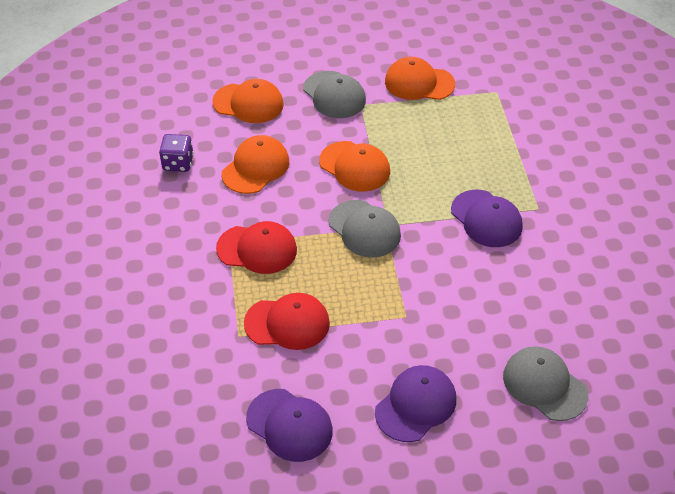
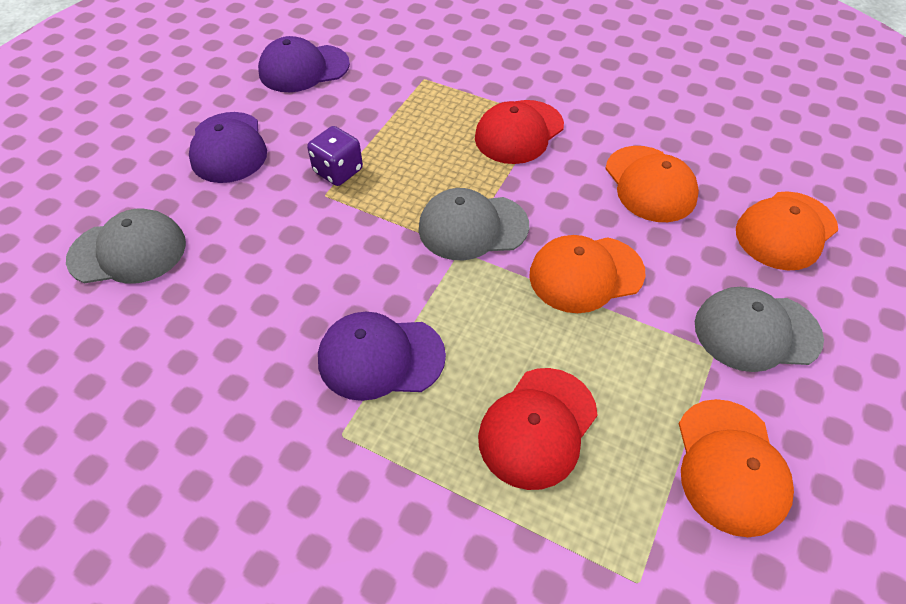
camera: 125 degrees right, 5 degrees up
(178, 163) = (701, 128): purple dice -> purple dice (338, 171)
(287, 323) = (406, 112): red cap -> red cap (538, 427)
(419, 83) = (730, 466): orange cap -> orange cap turned 135 degrees clockwise

